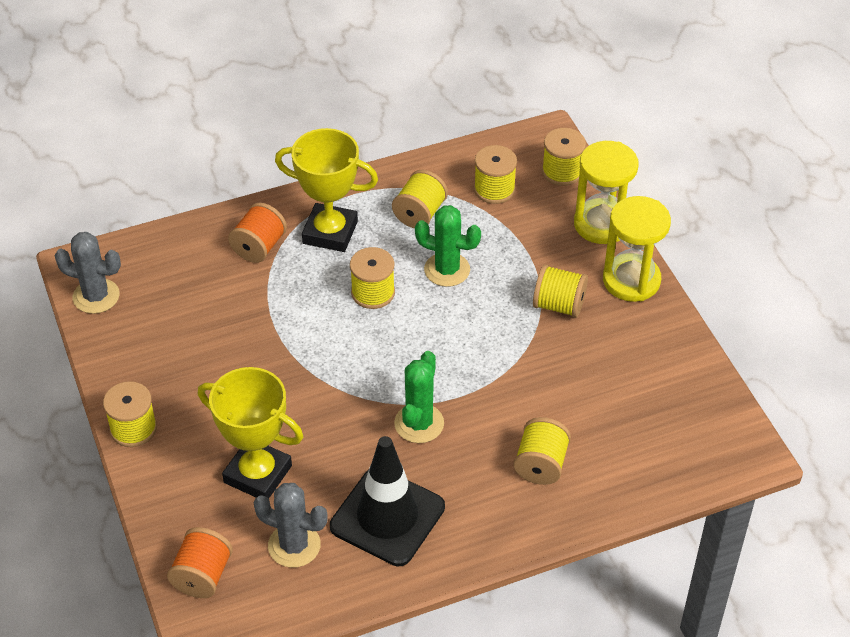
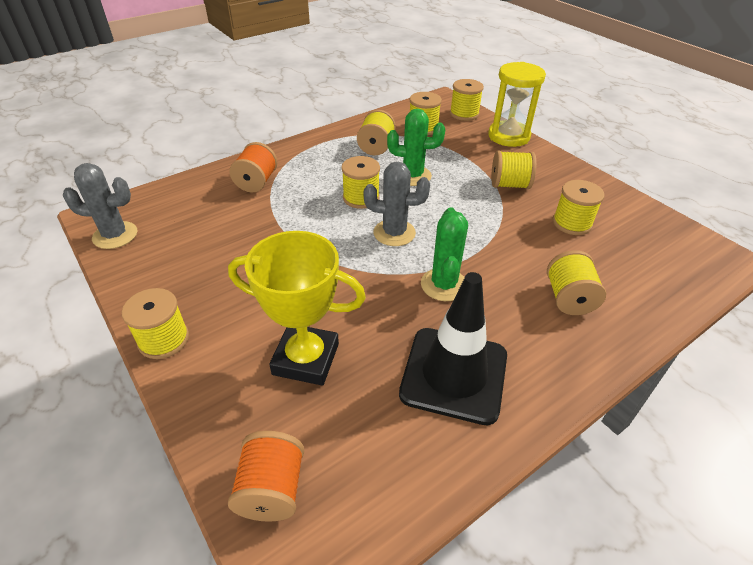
camera: 15 degrees left, 5 degrees down
(294, 545) = (368, 427): grey cactus -> grey cactus (394, 233)
(330, 232) = (311, 166): yellow trophy -> none
(601, 374) = (572, 223): none -> yellow spool
(631, 280) = (551, 163): yellow hourglass -> none

